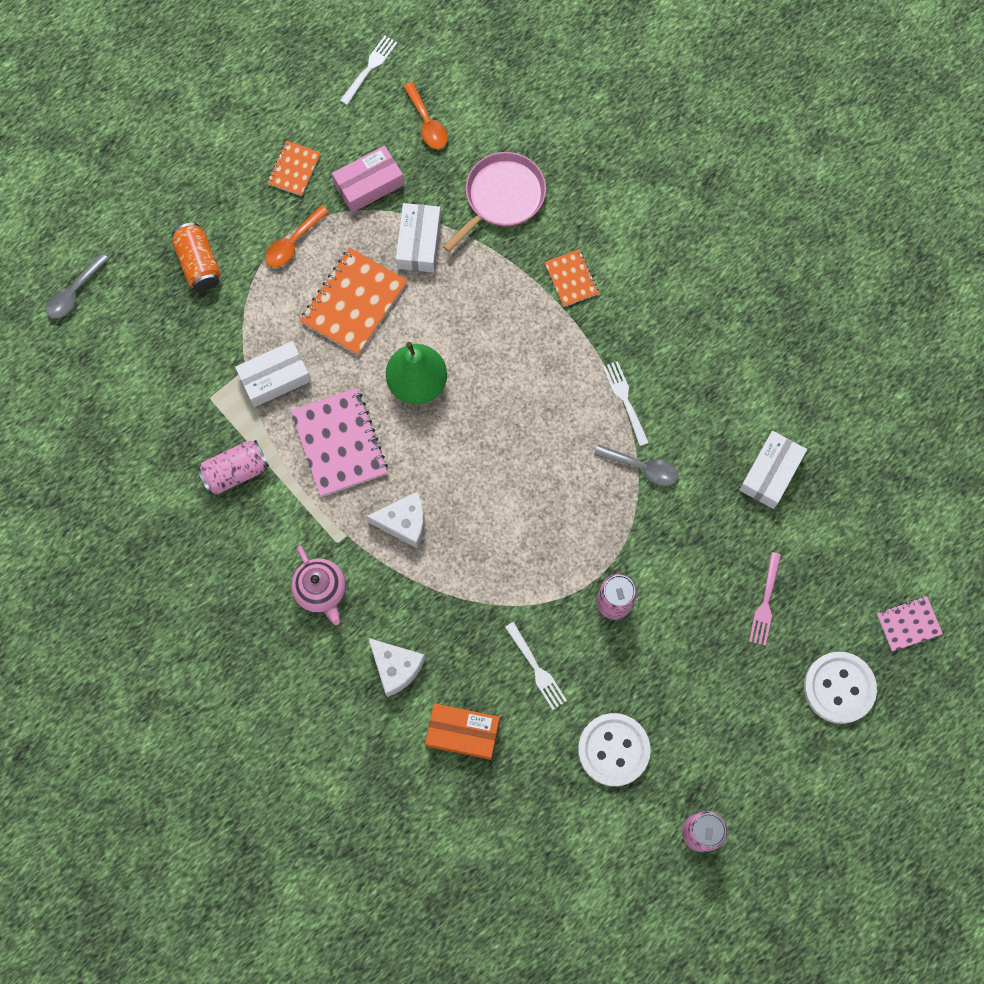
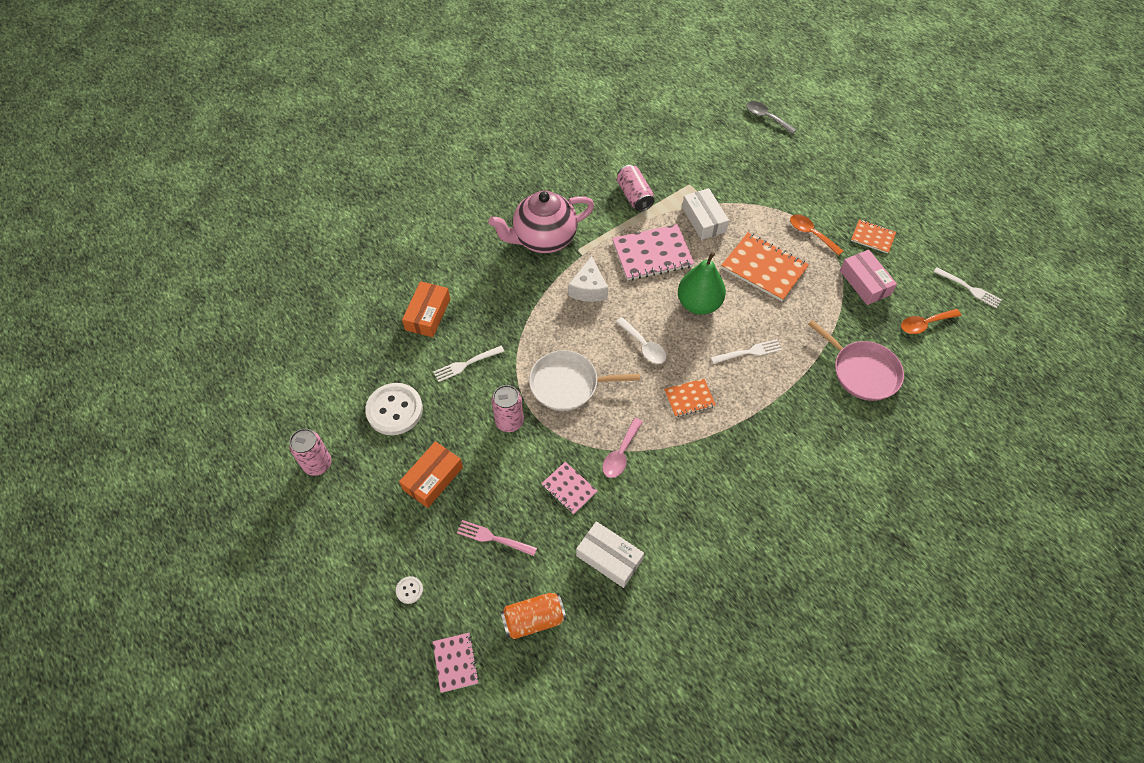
camera: 95 degrees right, 15 degrees down
(199, 264) = (791, 181): orange can -> orange can (533, 619)
(321, 591) = (543, 239): pink teapot -> pink teapot, size x1.66
(396, 667) = (482, 278): white cheese -> none
(419, 242) = (817, 312): white box -> none
(488, 448) = (643, 345): none -> white spoon
(553, 537) = (568, 384): none -> white pan
(571, 279) = (791, 416): orange notebook -> orange notebook (689, 398)
(625, 400) = (681, 447): white fork -> white fork (748, 352)
(642, 467) = (621, 453): grey spoon -> pink spoon
(693, 523) = (569, 488): none -> pink notebook
(701, 684) = (433, 478): none -> orange box
(839, 688) = (409, 590): white button -> white button, size x0.43

